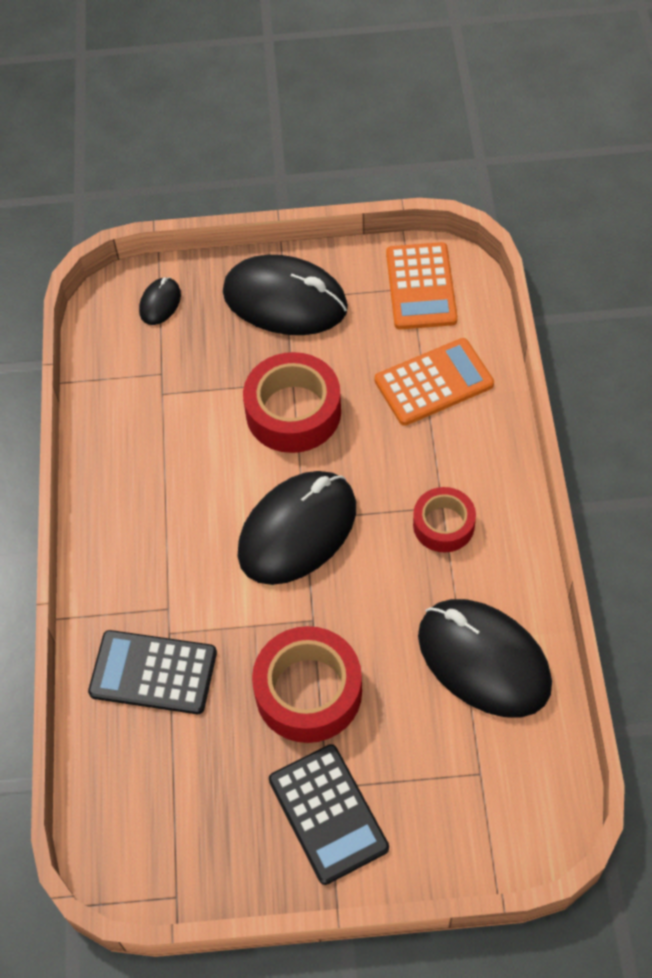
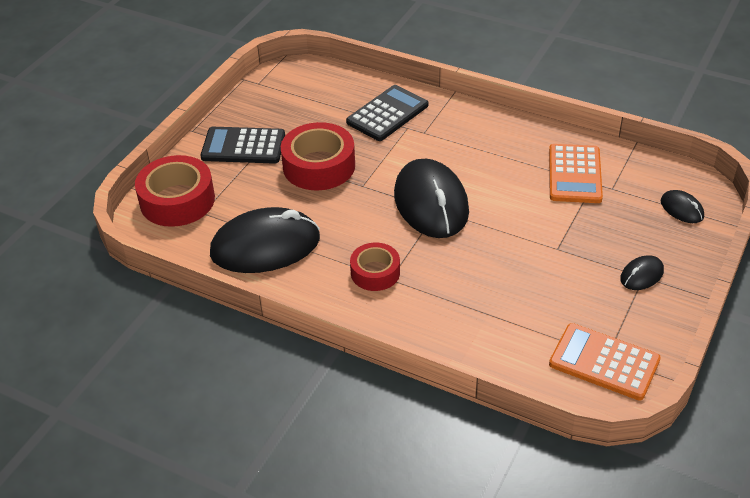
camera: 120 degrees right, 15 degrees down
(285, 300) = (641, 275): black mouse -> black mouse, size x0.45
(293, 412) = (529, 238): red tape -> red tape (177, 200)
(434, 383) = (499, 324): orange calculator -> orange calculator (574, 174)

